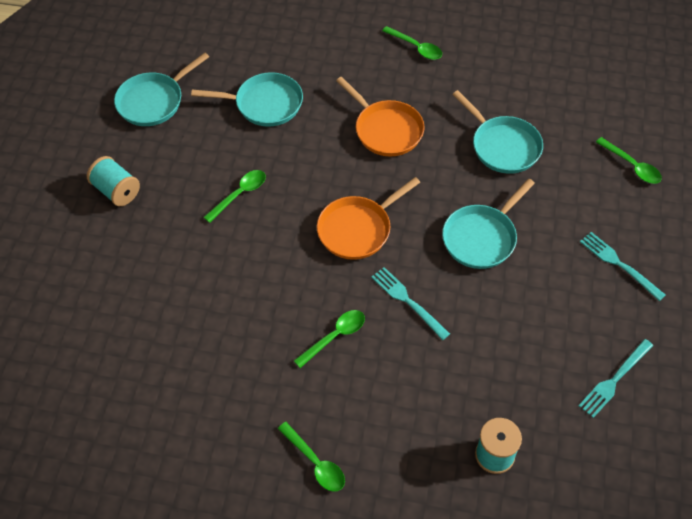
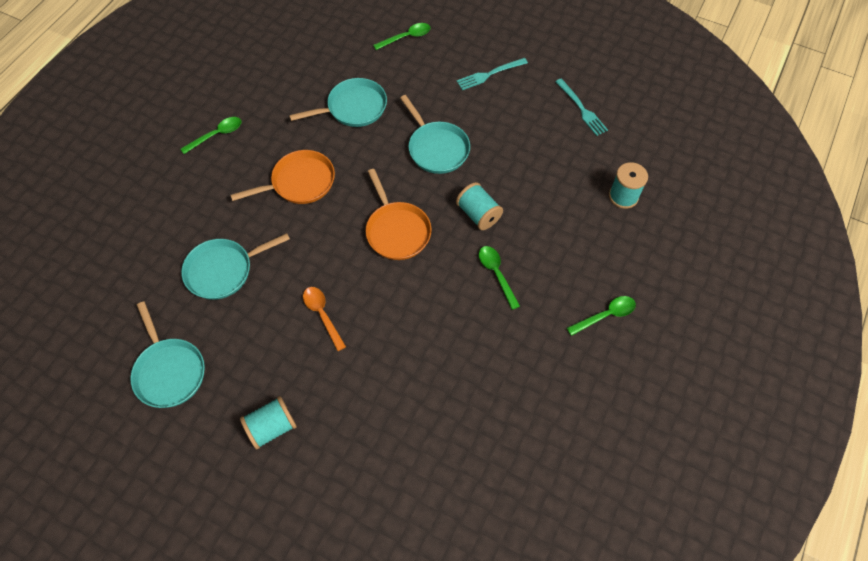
camera: 75 degrees left, 5 degrees up
(239, 194) = (322, 315): green spoon -> orange spoon
(264, 104) = (223, 270): turquoise pan -> turquoise pan turned 135 degrees counterclockwise
(407, 301) = (478, 214): turquoise fork -> turquoise spool

